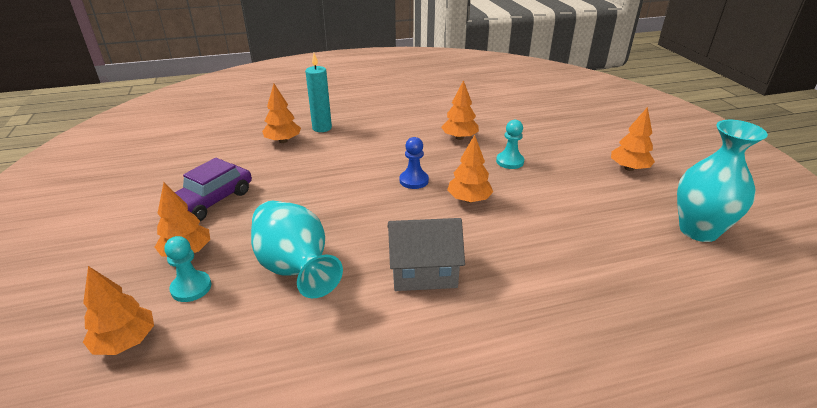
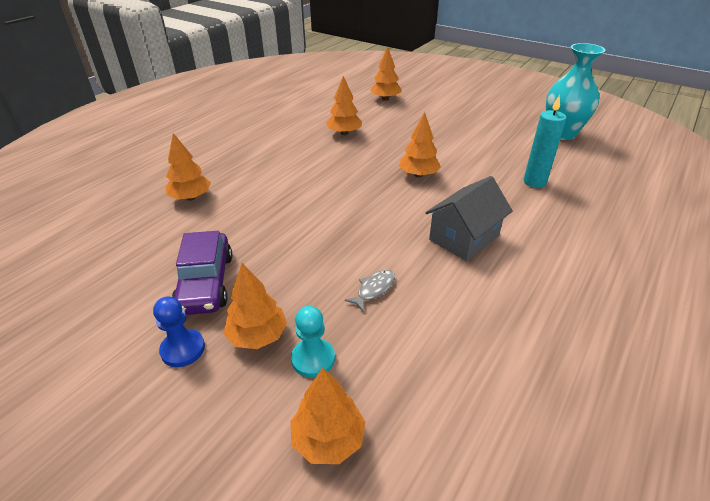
camera: 40 degrees left, 5 degrees up
(295, 268) = (374, 289): turquoise vase -> grey fish
(322, 128) = (212, 171): turquoise candle -> turquoise candle (534, 182)
(414, 180) = (360, 179): blue pawn -> blue pawn (183, 349)
(510, 161) = (405, 136): turquoise pawn -> none
(629, 168) = (479, 111): orange tree -> orange tree (385, 99)

